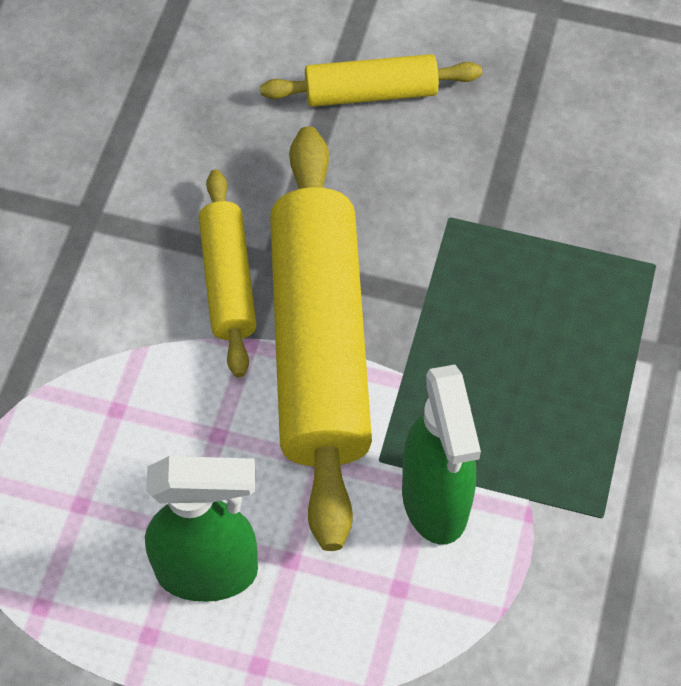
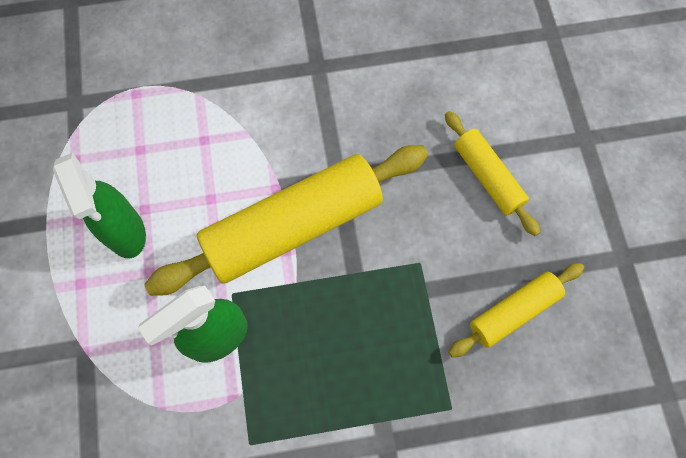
camera: 65 degrees right, 10 degrees up
(228, 281) = (312, 158): yellow rolling pin -> yellow rolling pin (513, 312)

